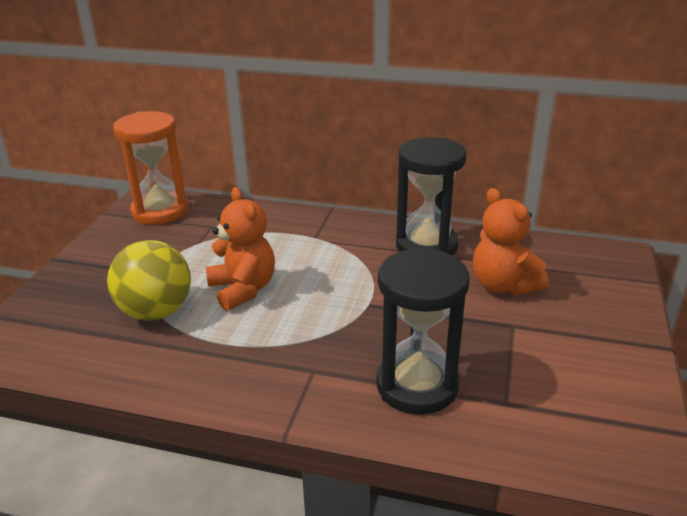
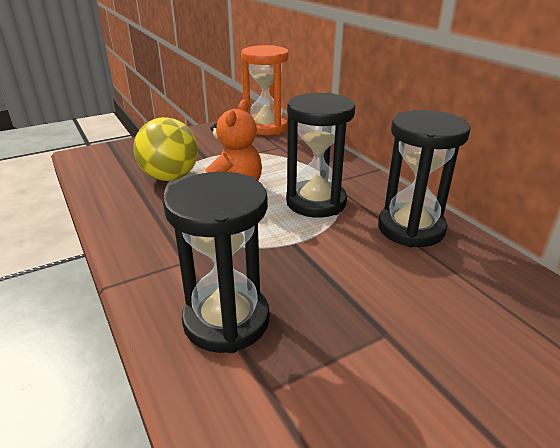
camera: 45 degrees right, 0 degrees up
(331, 262) = (316, 202): none -> black hourglass
(503, 285) = (433, 296): orange teddy bear -> none

